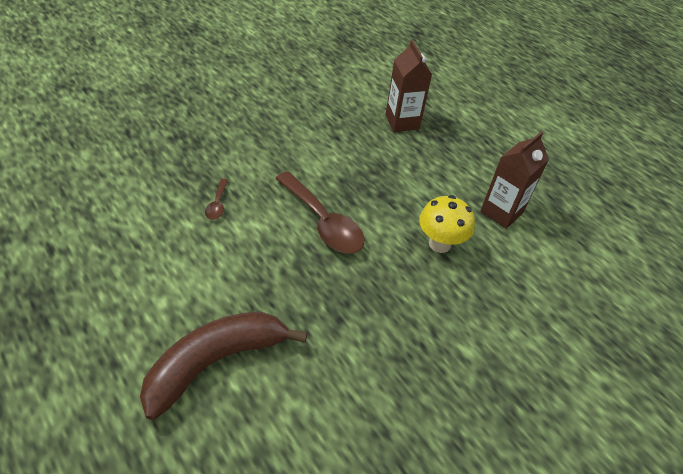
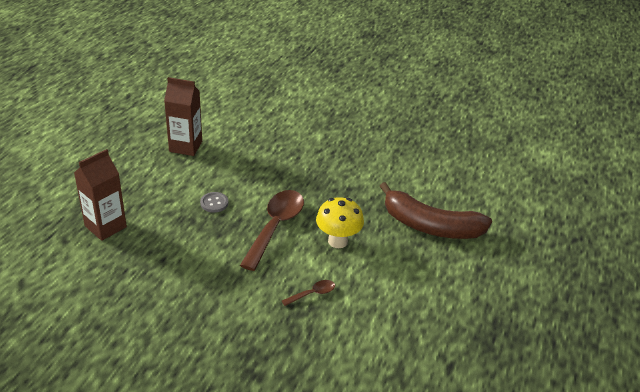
camera: 120 degrees left, 10 degrees down
(390, 195) = (214, 203): none -> grey button
(439, 244) = (244, 166): yellow mushroom -> yellow mushroom (338, 241)

